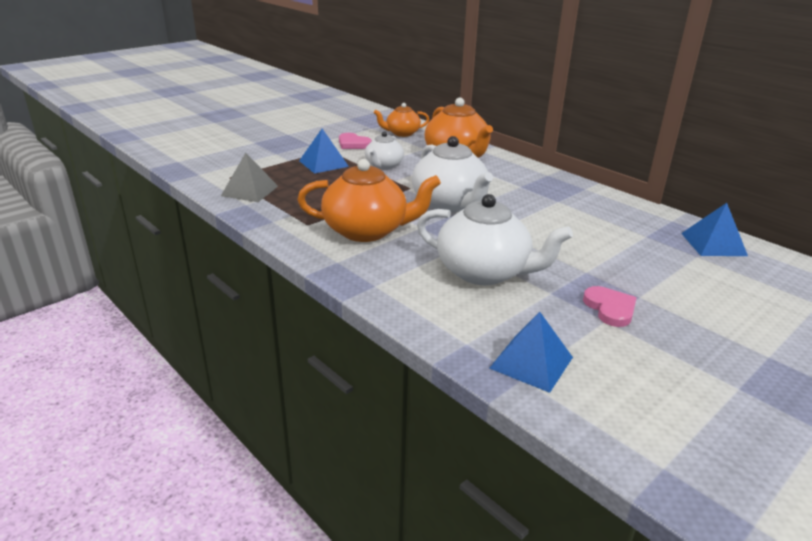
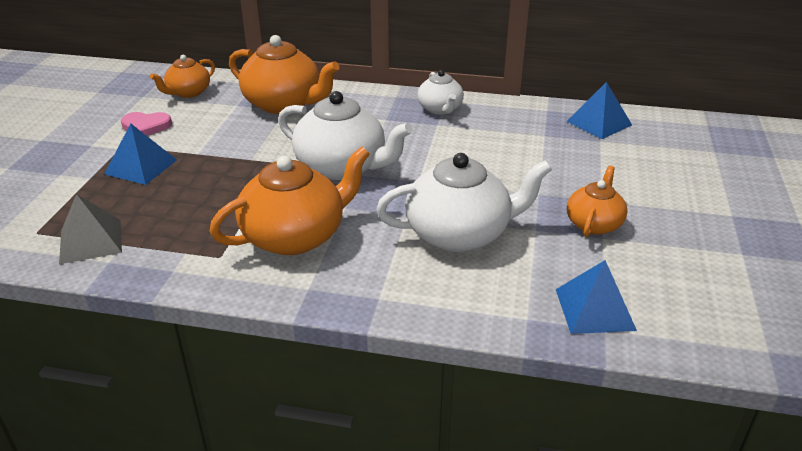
camera: 35 degrees left, 5 degrees up
(383, 166) = (217, 144): white teapot -> white teapot (440, 109)
(610, 308) = (594, 224): pink heart -> orange teapot

